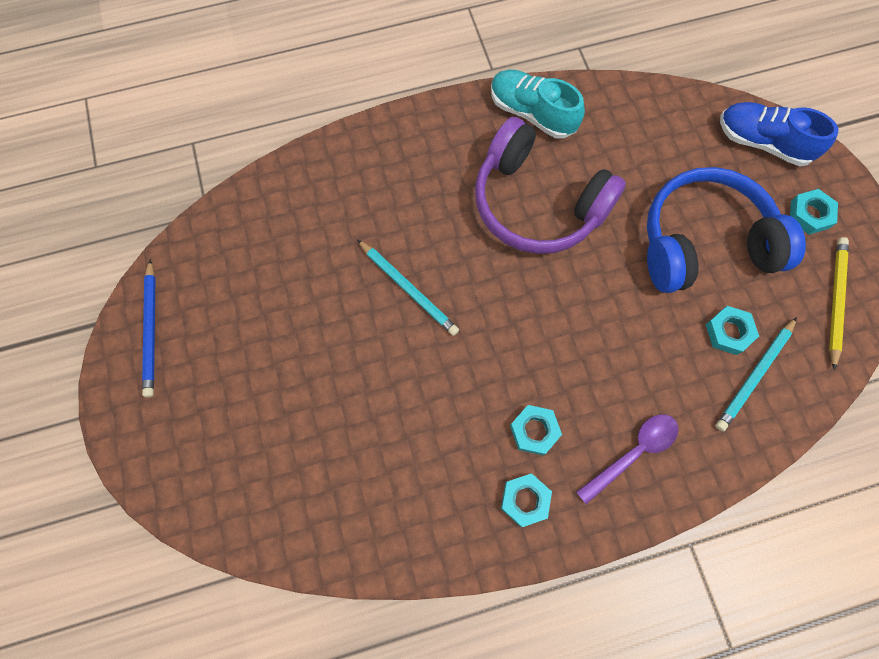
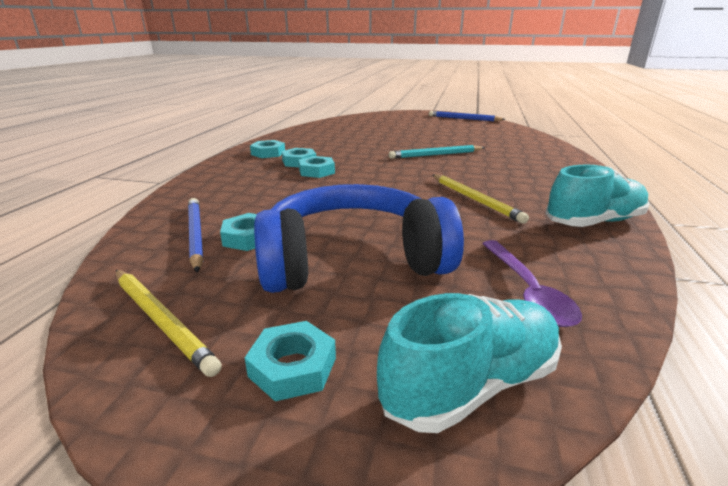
camera: 120 degrees right, 45 degrees down
(537, 203) = (475, 199): purple headphones -> yellow pencil
(553, 386) = (316, 171): none -> turquoise nut
(633, 453) = (237, 179): purple spoon -> purple spoon (527, 291)
(704, 242) = (352, 259): blue headphones -> blue headphones turned 120 degrees counterclockwise
(755, 375) = (195, 235): turquoise pencil -> blue pencil
(762, 142) = (471, 384): blue shoe -> turquoise shoe

